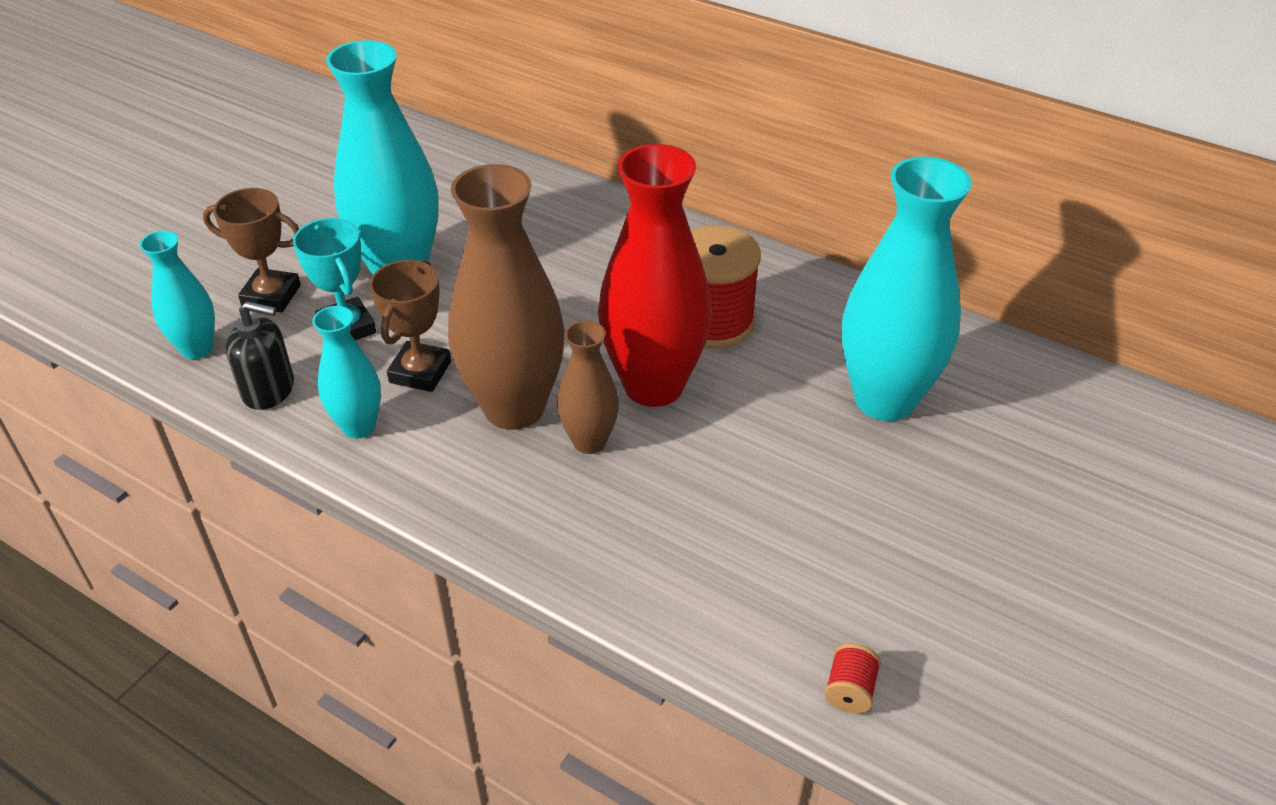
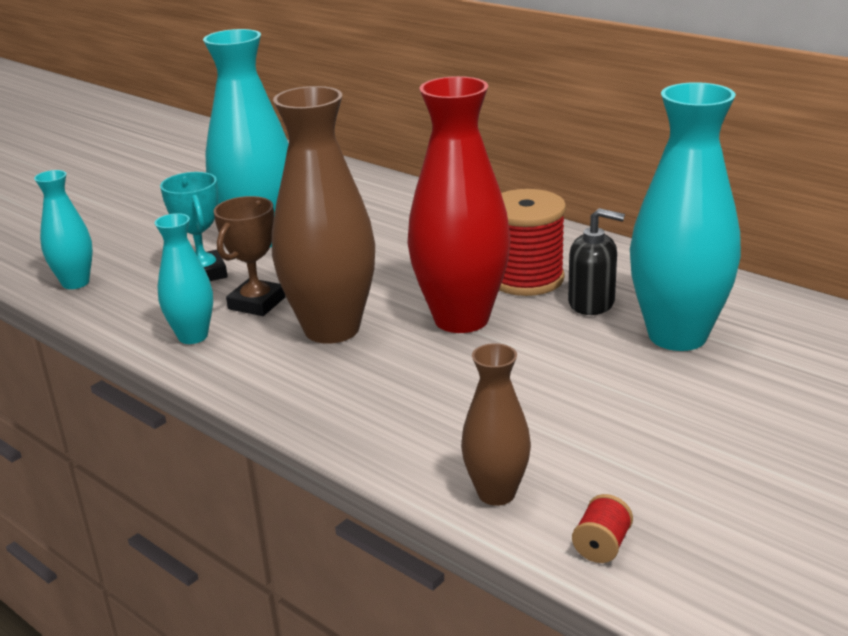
camera: 10 degrees right, 15 degrees down
(269, 389) = (125, 310): black soap dispenser -> black soap dispenser (592, 303)
(271, 296) = (148, 252): brown trophy -> none
(589, 441) = (393, 354): brown vase -> brown vase (496, 493)

